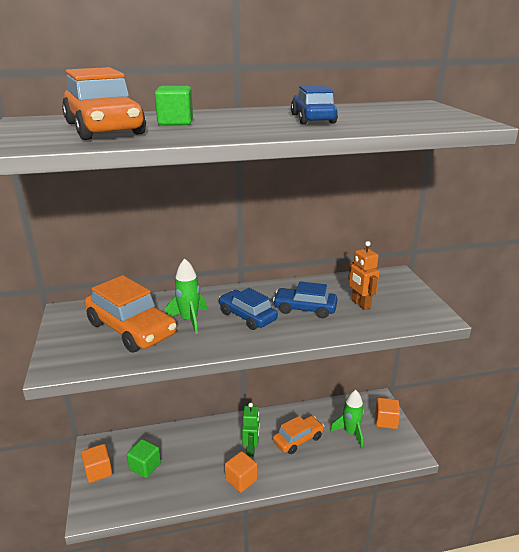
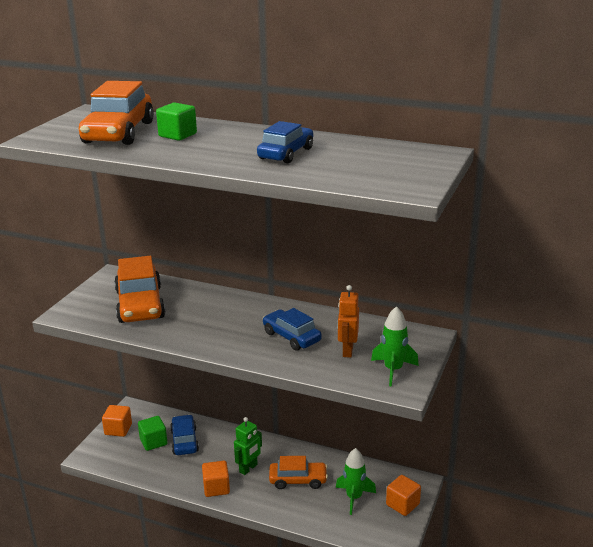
camera: 35 degrees right, 0 degrees up
(189, 320) = (188, 313): green rocket -> green rocket (393, 370)
(247, 316) = (236, 326): blue car -> blue car (184, 441)

